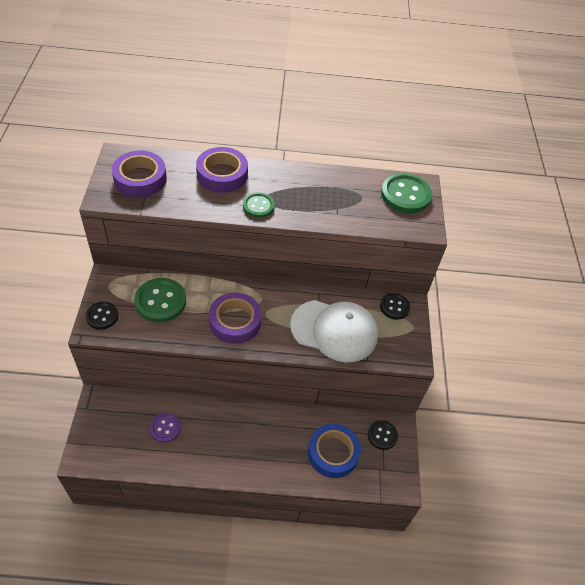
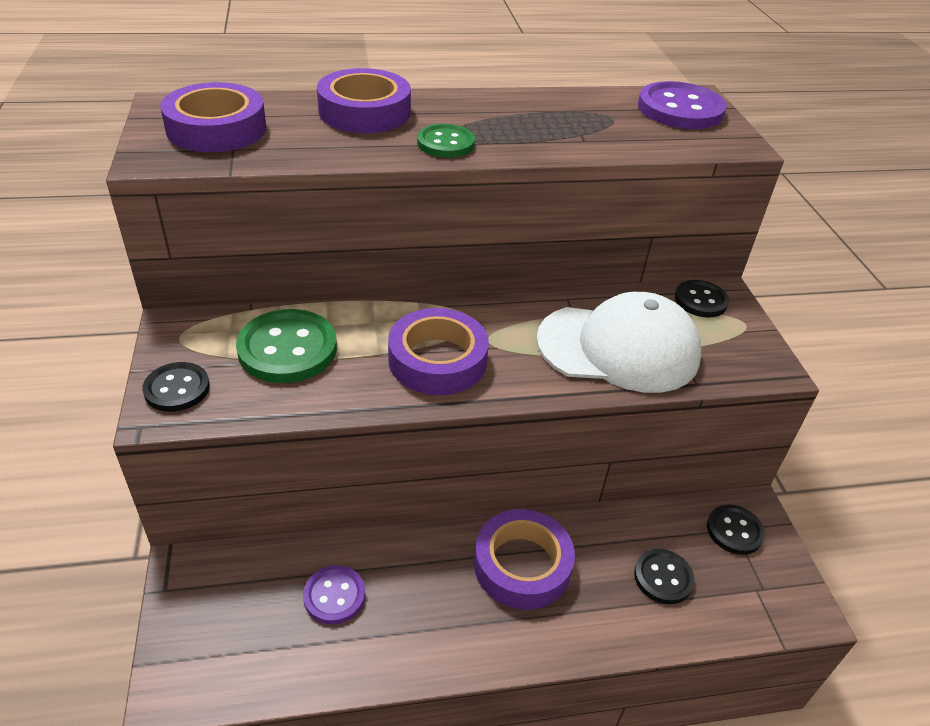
camera: 10 degrees left, 10 degrees down
(262, 431) = (522, 565): none -> purple tape
(333, 453) = (663, 578): blue tape -> black button
(405, 195) = (680, 109): green button -> purple button

